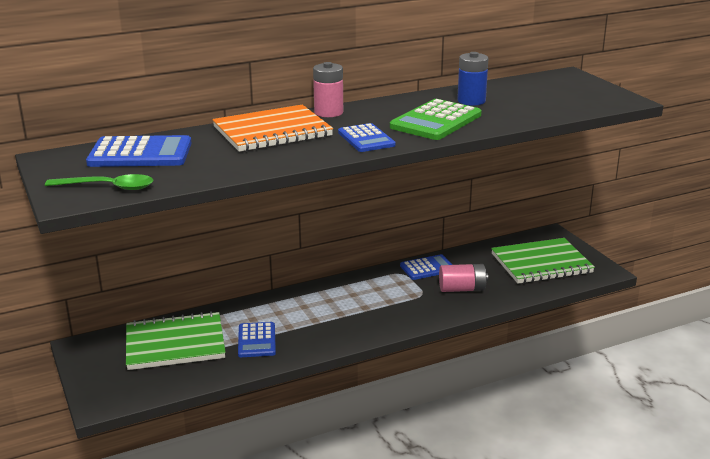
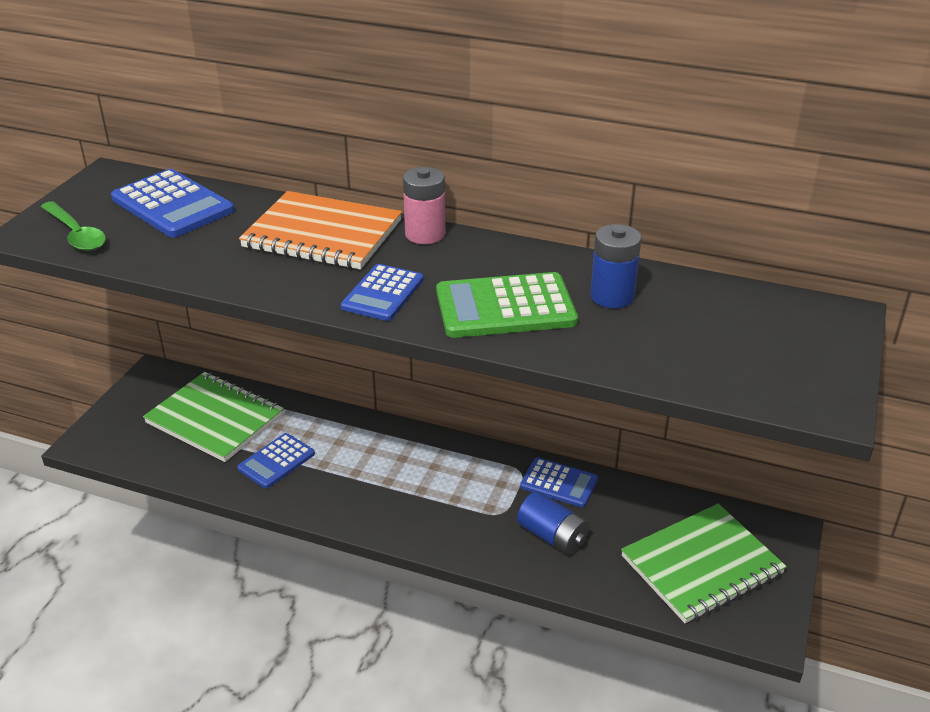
camera: 45 degrees right, 10 degrees up
(462, 289) = (552, 536): pink battery -> blue battery
(541, 263) = (702, 565): green notebook -> green notebook turned 60 degrees counterclockwise

